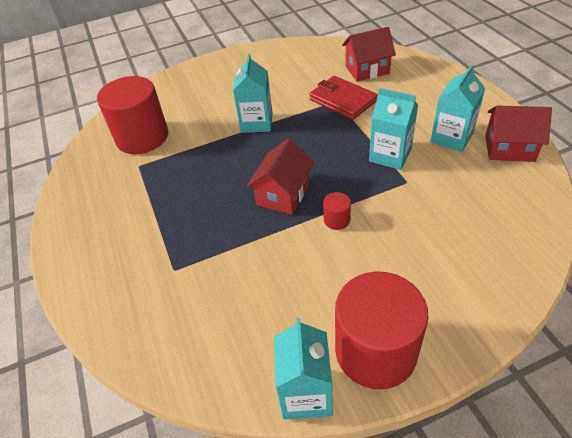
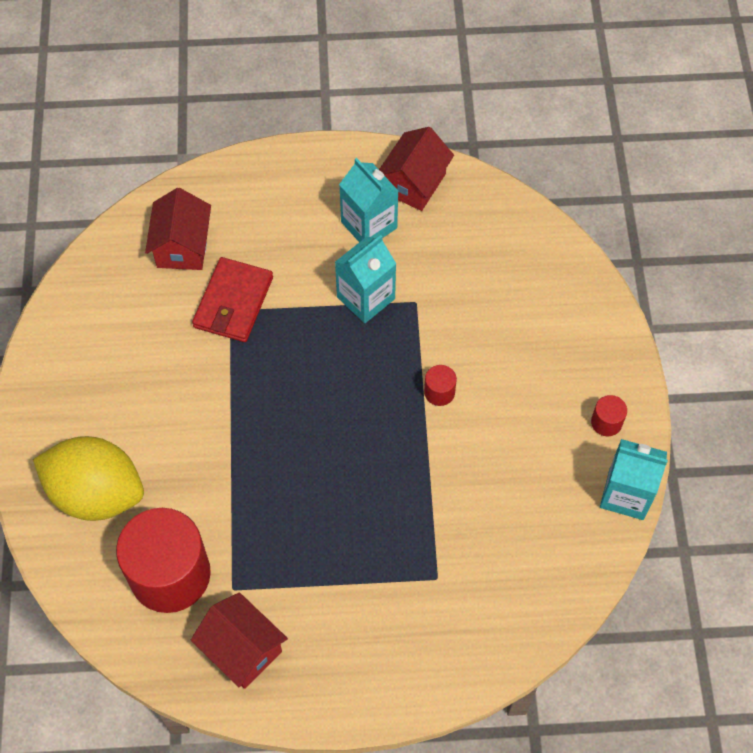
camera: 75 degrees left, 15 degrees up
(186, 94) = (96, 493): none -> yellow lemon
(256, 122) = (221, 419): turquoise carton -> none
(283, 194) = (374, 432): red house -> red house (242, 649)
(342, 100) = (233, 302): red wallet -> red wallet turned 45 degrees counterclockwise
(375, 351) = (606, 422): red cylinder -> red cylinder, size x0.41

